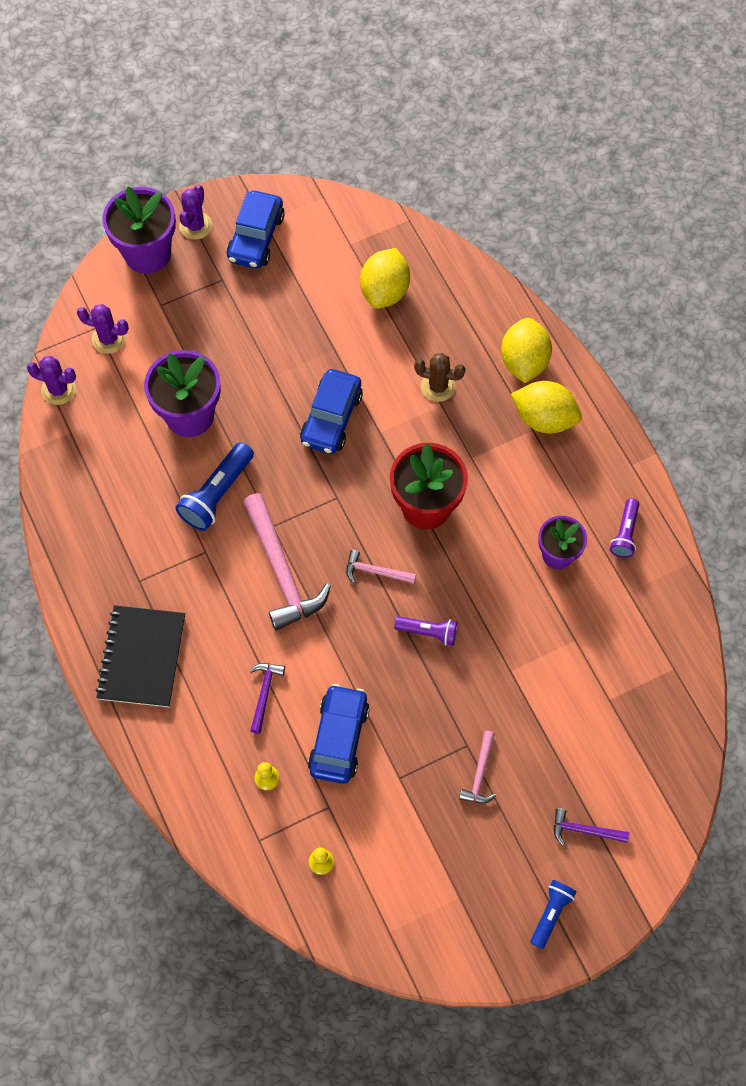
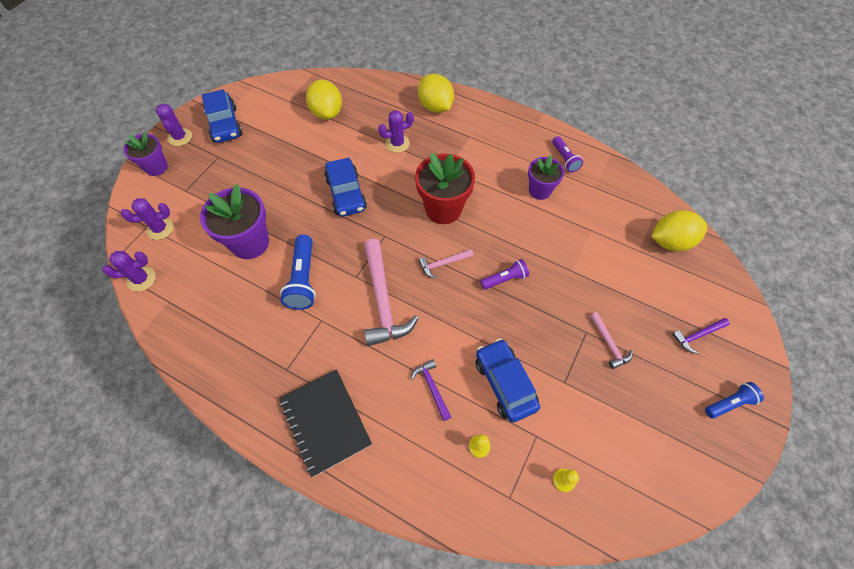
camera: 35 degrees left, 5 degrees down
(147, 254) = (156, 167): purple flower pot -> purple flower pot, size x0.63
(281, 571) = (382, 300): pink hammer -> pink hammer turned 45 degrees clockwise
(438, 387) = (397, 143): brown cactus -> purple cactus
(544, 418) = (470, 127): yellow lemon -> yellow lemon (670, 241)
(551, 913) = (729, 403): blue flashlight -> blue flashlight turned 75 degrees clockwise

